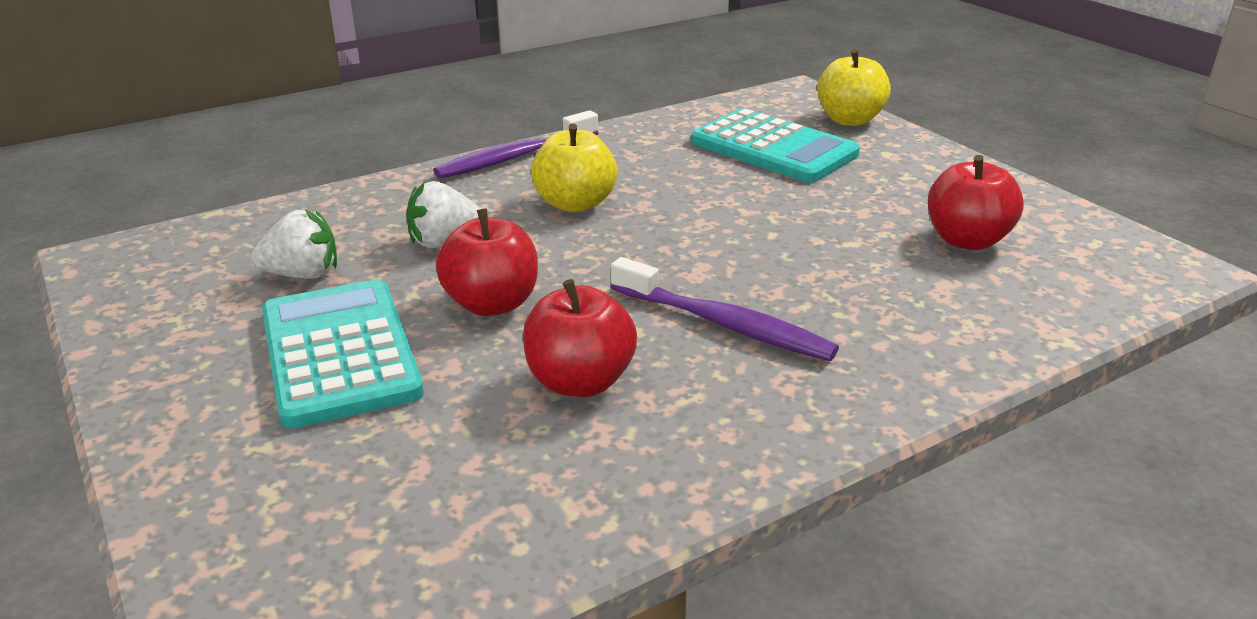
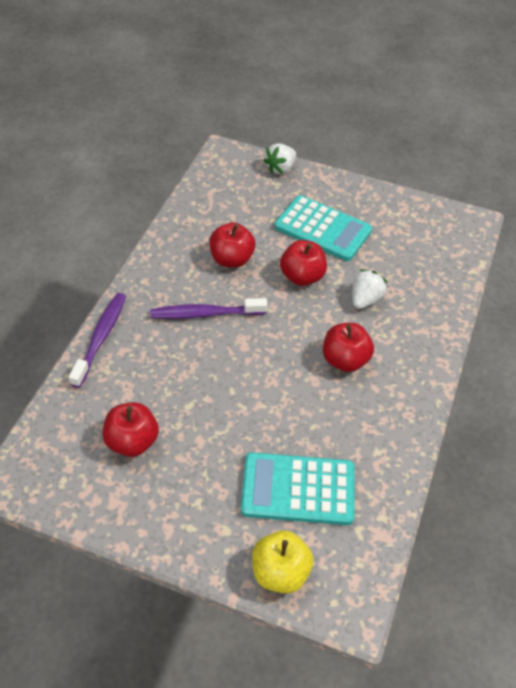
camera: 140 degrees right, 20 degrees up
(303, 275) = (389, 252): white strawberry -> white strawberry (280, 168)
(514, 157) = (423, 385): purple toothbrush -> purple toothbrush (101, 338)
(575, 204) = (345, 360): yellow apple -> red apple

